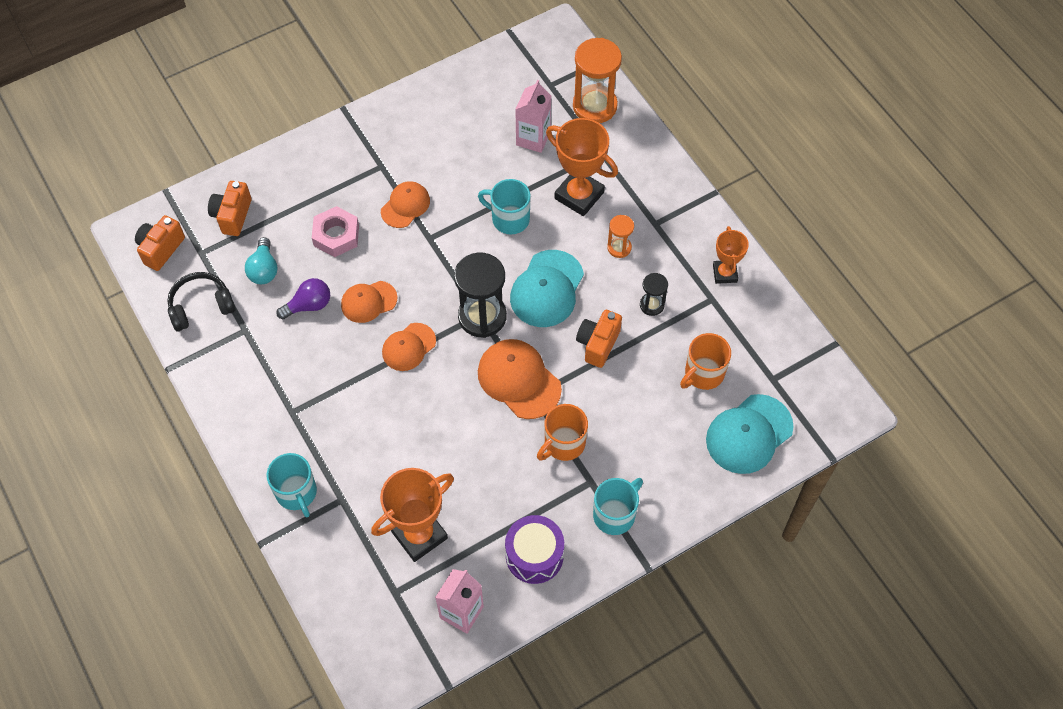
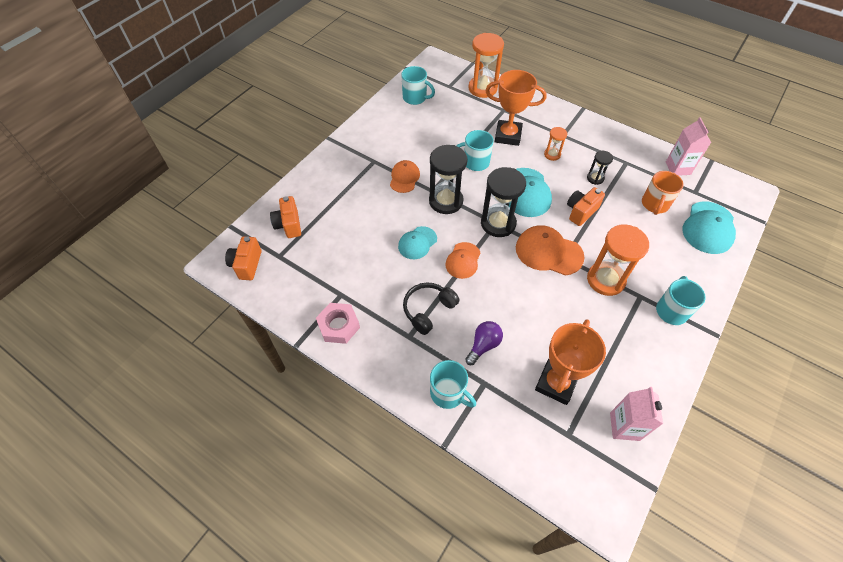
camera: 25 degrees left, 5 degrees down
(201, 306) = (298, 291): black headphones -> black headphones (428, 310)
(264, 269) = (331, 250): turquoise light bulb -> none
(309, 305) = (377, 261): purple light bulb -> purple light bulb (483, 345)
(336, 235) = (369, 211): pink nut -> pink nut (338, 326)
(368, 302) = (417, 243): orange cap -> turquoise cap
(437, 259) = (446, 201): none -> black hourglass
(492, 87) = (415, 98): none -> turquoise mug
(533, 138) = (459, 116): pink carton -> pink carton (678, 168)
(534, 555) = (642, 361): purple drum -> none
(563, 444) = (605, 280): orange mug -> orange hourglass
(598, 344) = (581, 212): orange camera -> orange camera turned 45 degrees clockwise
(725, 273) = (622, 146): orange trophy -> none

